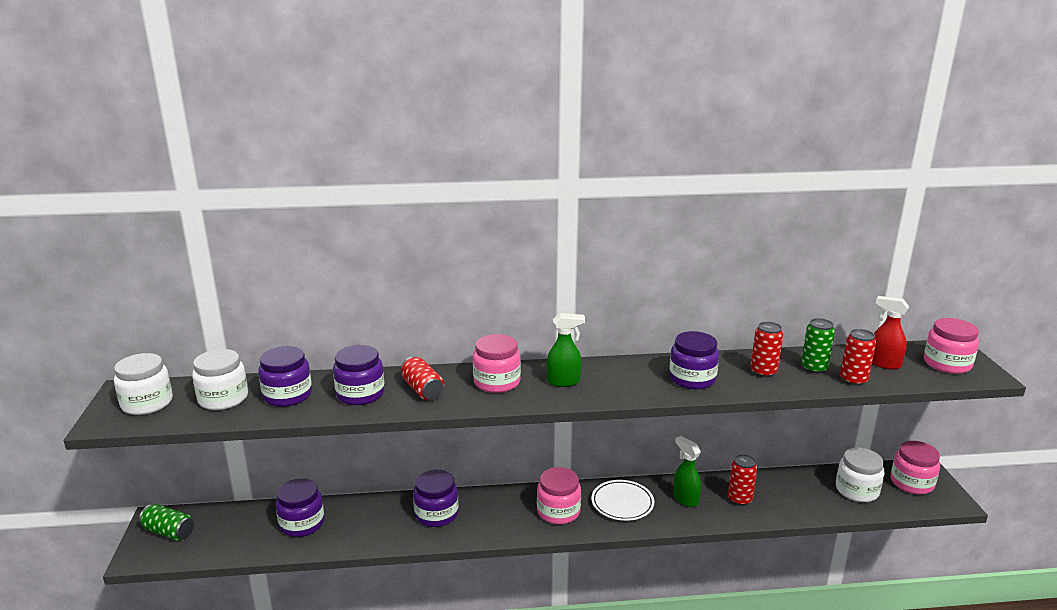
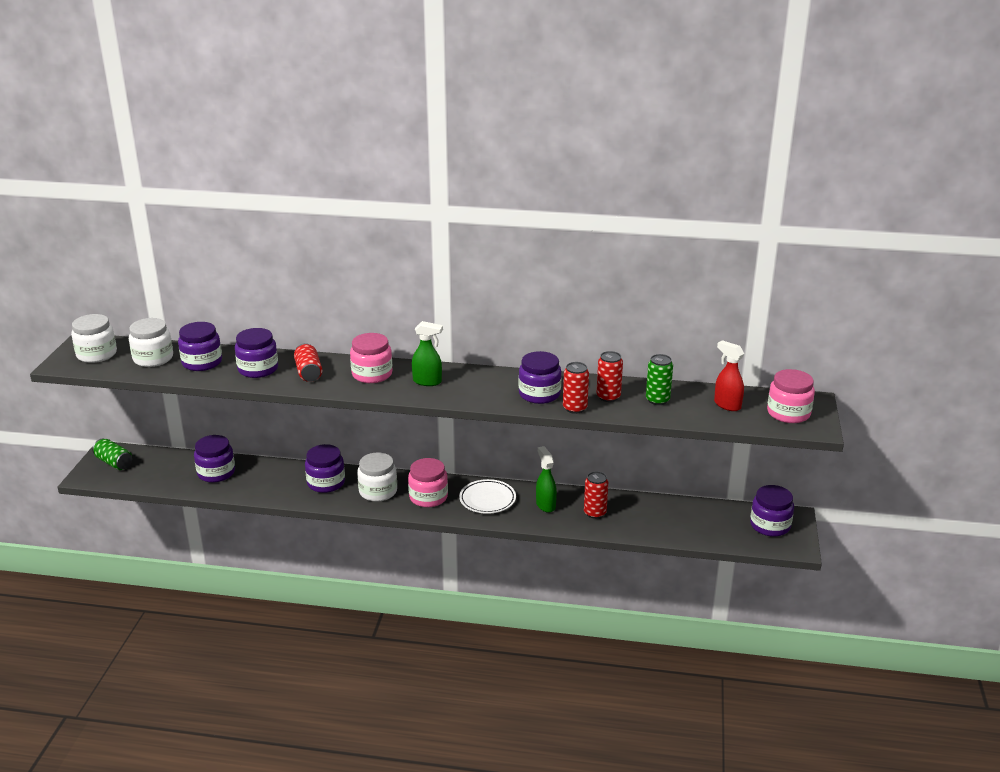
camera: 15 degrees right, 5 degrees up
(853, 380) = (684, 415): red can -> red can (575, 408)
(857, 490) = (710, 523): white jar -> white jar (378, 491)
(912, 483) = (770, 525): pink jar -> purple jar

